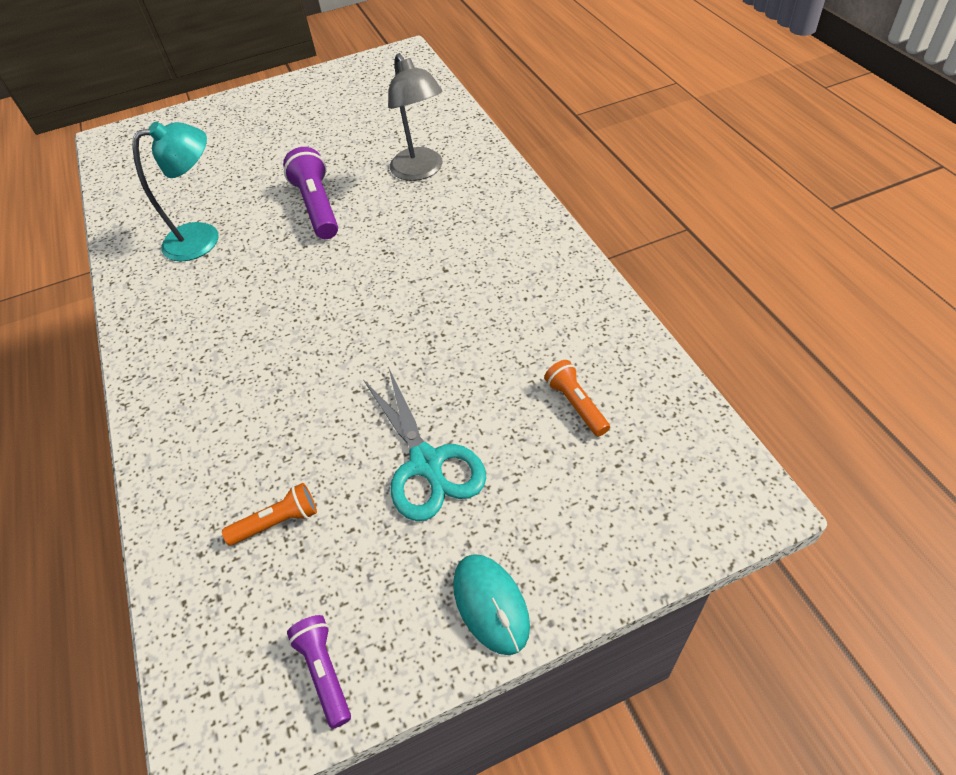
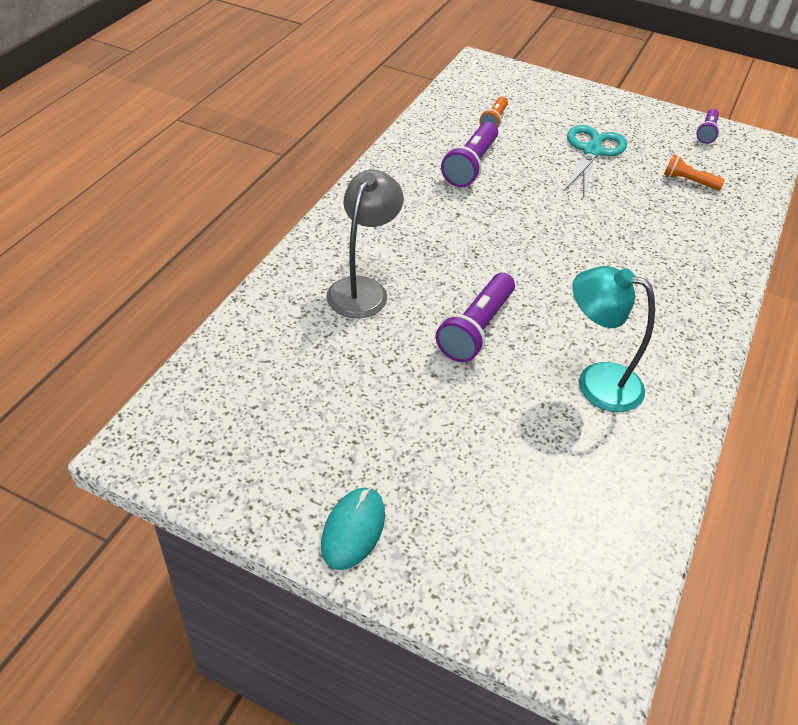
camera: 140 degrees left, 5 degrees down
(491, 604) = (619, 105): turquoise mouse -> turquoise mouse (353, 530)
(507, 323) = (470, 165): none -> purple flashlight

